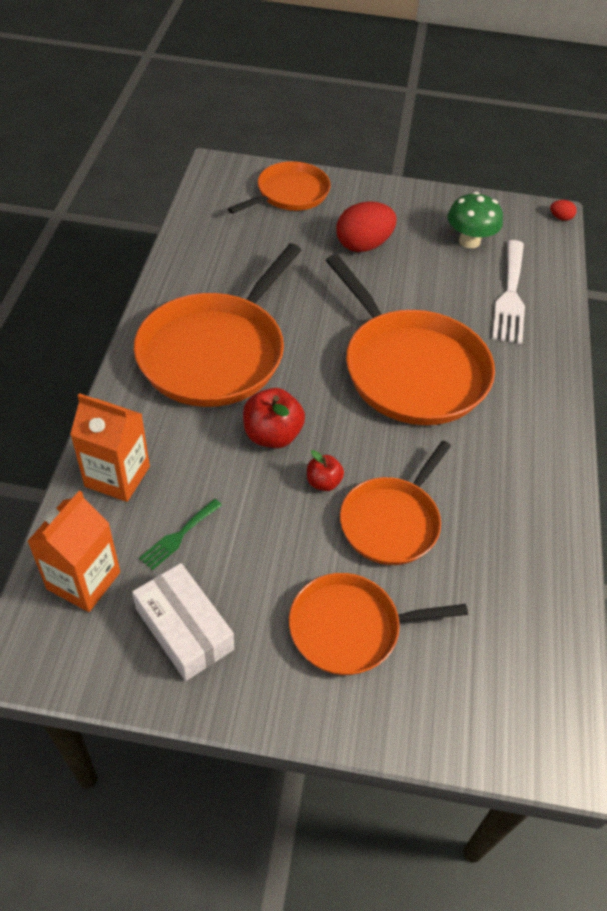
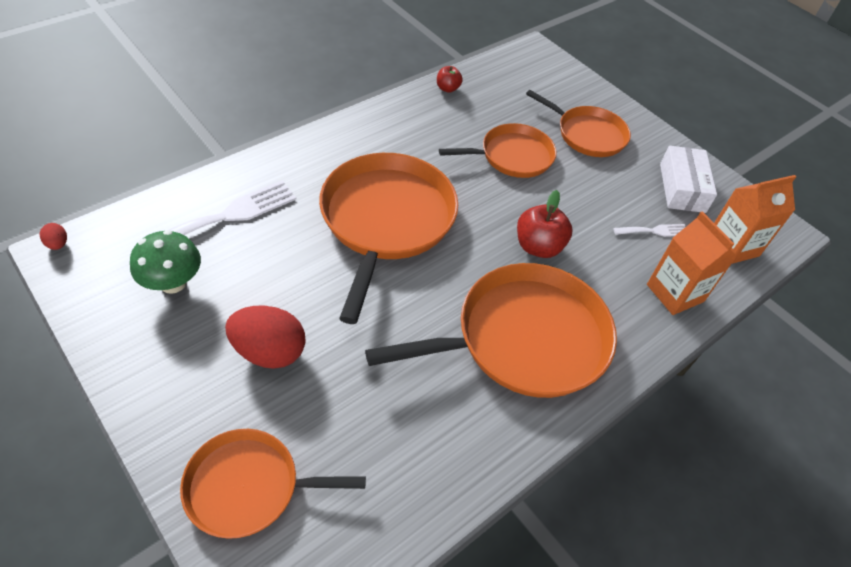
camera: 140 degrees left, 0 degrees up
(178, 536) = (654, 231): green fork -> white fork
(323, 482) = (532, 199): red apple -> red apple (447, 88)

